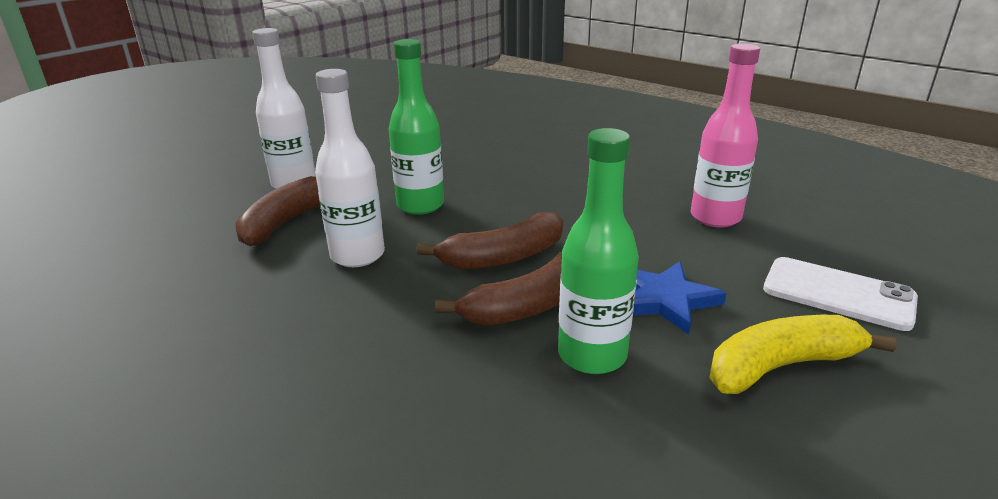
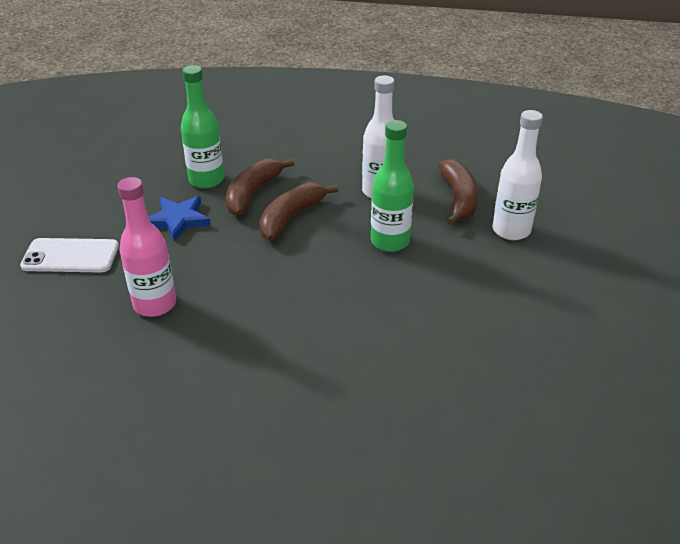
camera: 150 degrees right, 10 degrees up
(781, 366) = (112, 202): yellow banana -> none

